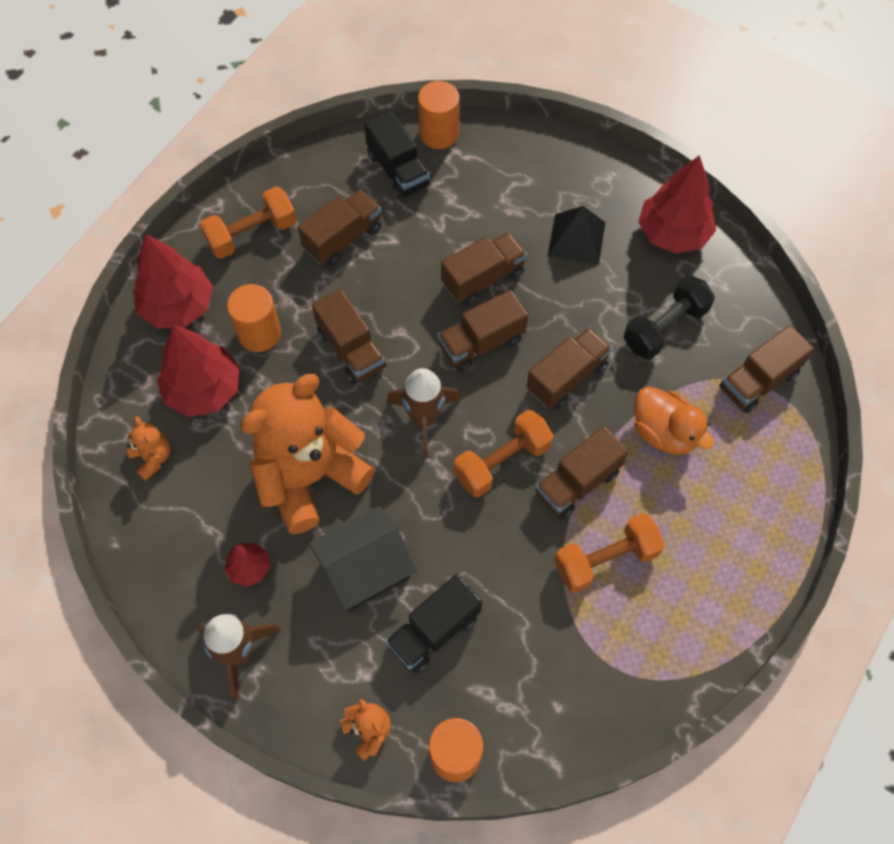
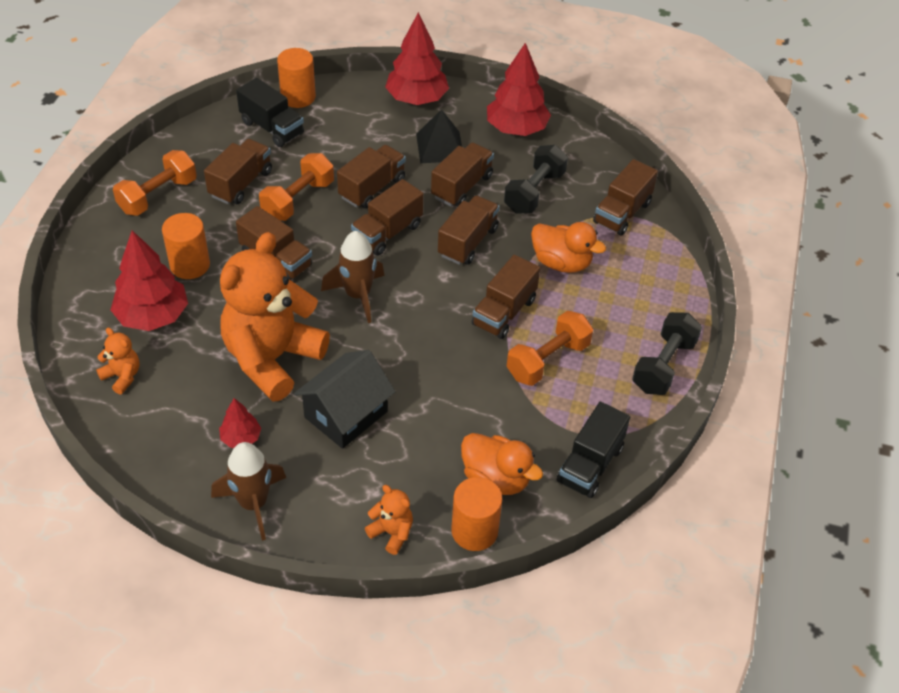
camera: 20 degrees left, 15 degrees down
(178, 306) = (108, 260): red tree -> red tree (416, 99)
(434, 630) = (422, 445): black truck -> black truck (590, 464)
(499, 696) = (496, 478): none -> orange duck
(502, 461) = (436, 311): orange dumbbell -> orange dumbbell (298, 200)
(584, 300) = (462, 187): none -> brown truck
(735, 603) = (663, 365): none -> black dumbbell

